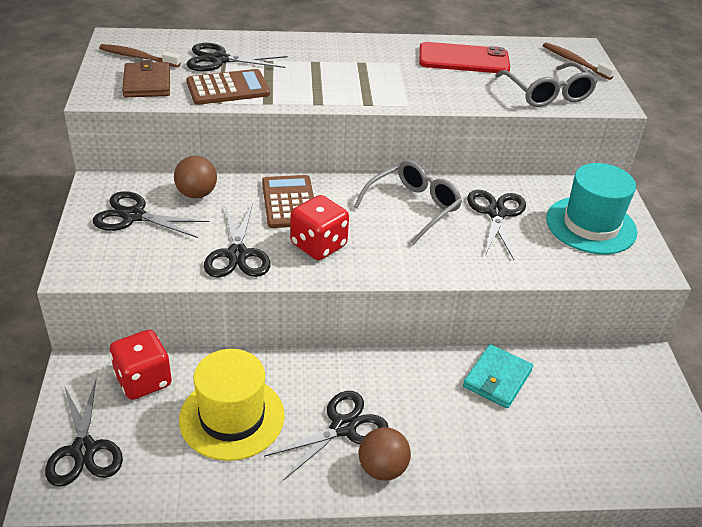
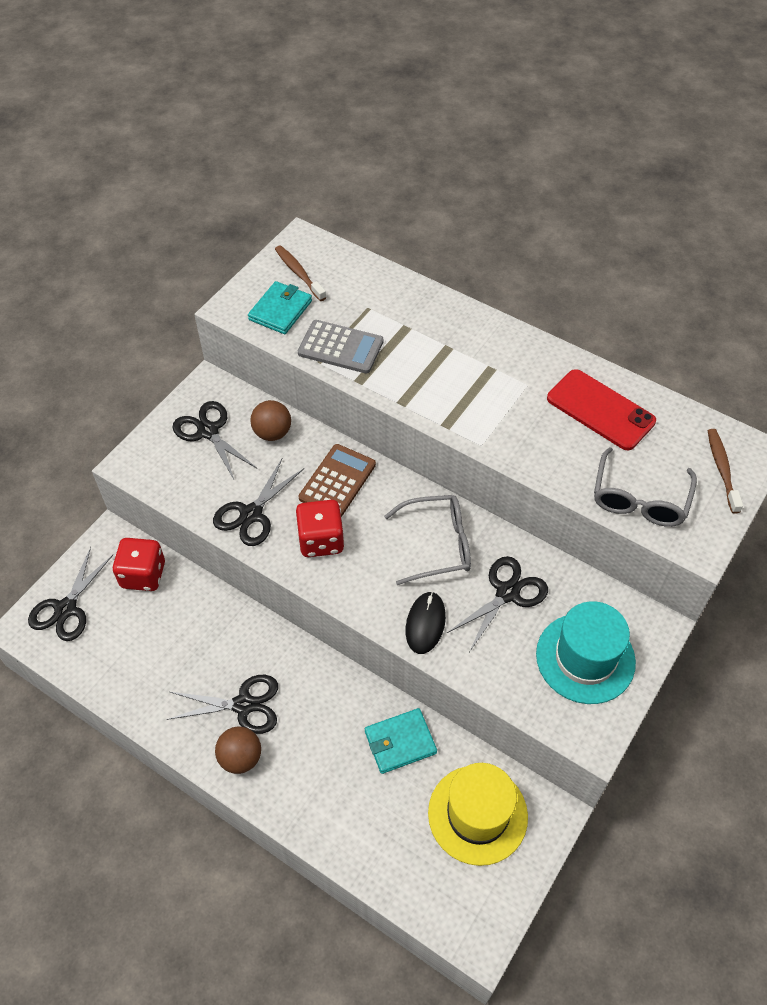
camera: 40 degrees right, 15 degrees up
(147, 83) = (280, 310): brown wallet -> turquoise wallet
(219, 60) = (364, 307): black scissors -> none
(228, 88) = (340, 347): brown calculator -> grey calculator
(232, 417) = (176, 645): yellow hat -> yellow hat (477, 814)
(461, 259) = (425, 623): none -> black mouse

